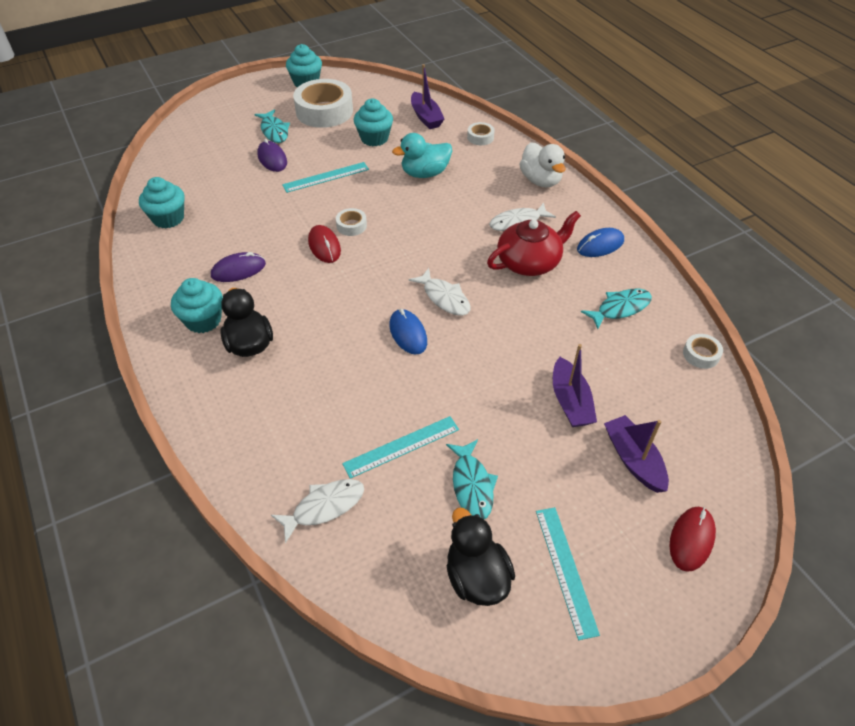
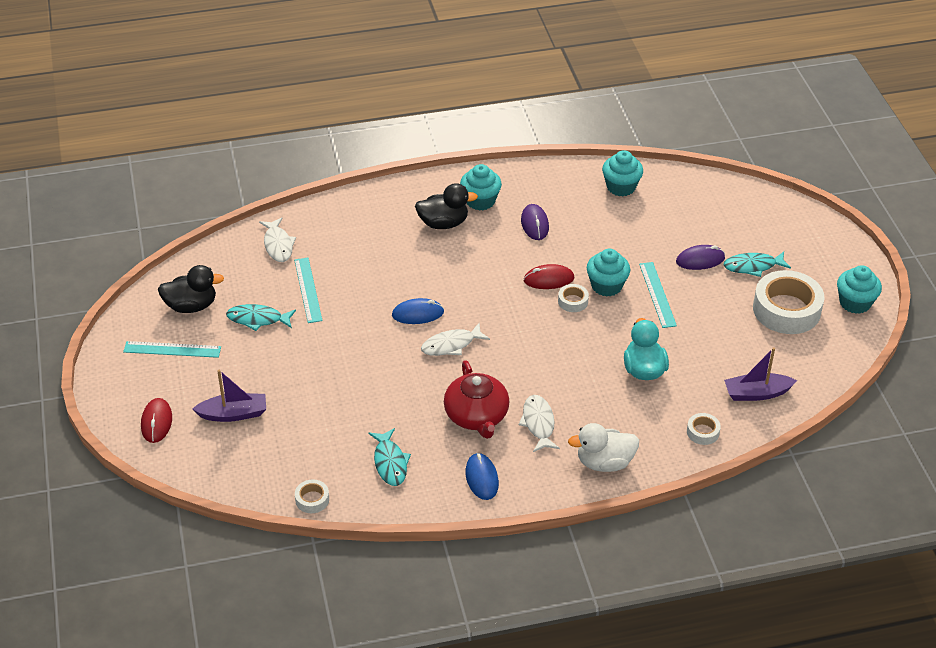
camera: 105 degrees right, 5 degrees down
(374, 138) = (721, 342): turquoise cupcake -> turquoise cupcake (606, 286)
(570, 401) = (303, 394): purple boat -> none
(691, 539) = (156, 422): red mouse -> red mouse turned 45 degrees clockwise

